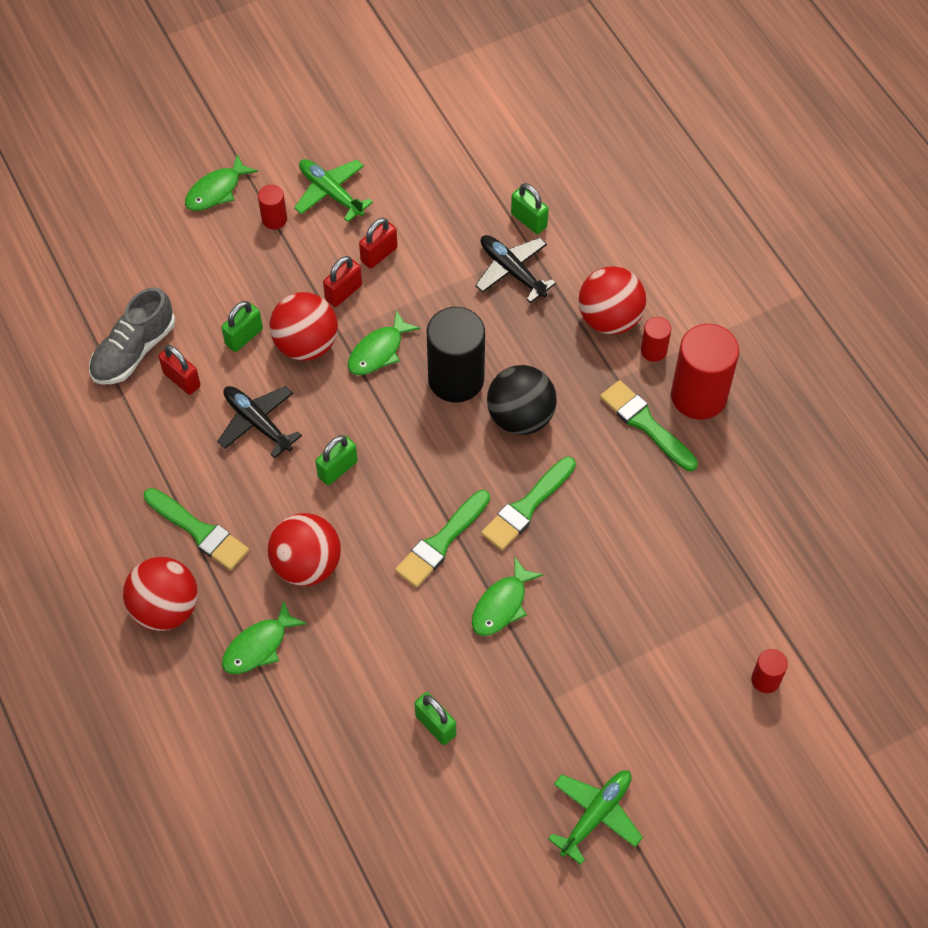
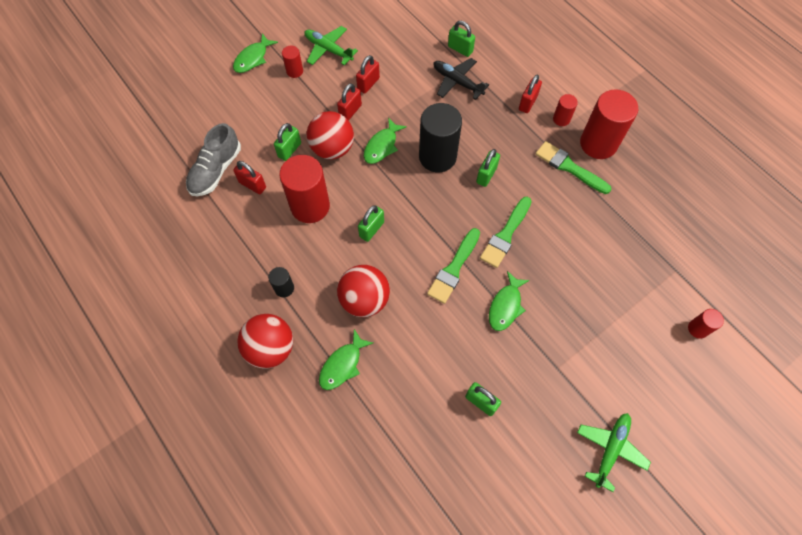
camera: 10 degrees left, 5 degrees up
(199, 531) = (284, 288): green brush -> black cylinder
(257, 423) = (310, 206): black plane -> red cylinder
(520, 417) = (486, 175): black ball -> green padlock
(609, 318) = (527, 103): red ball -> red padlock

